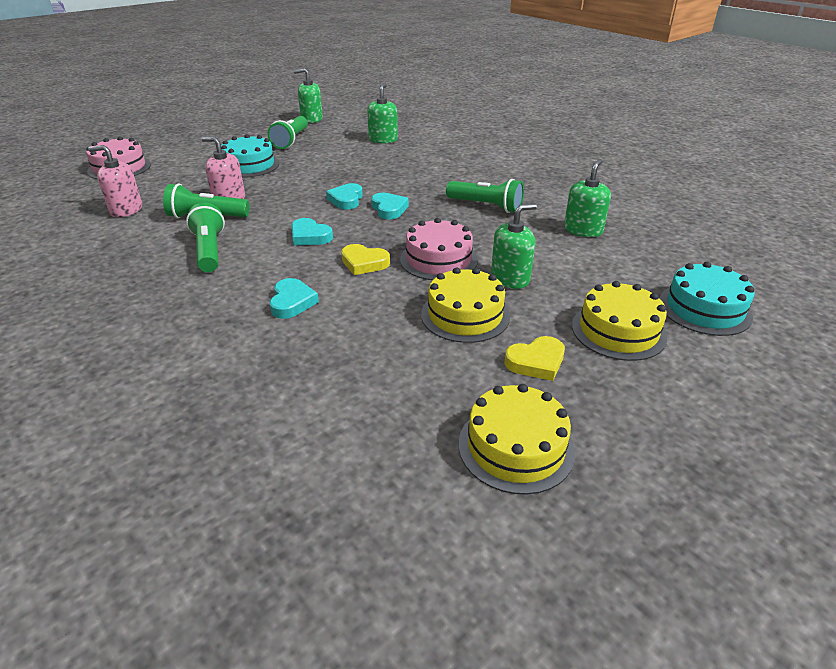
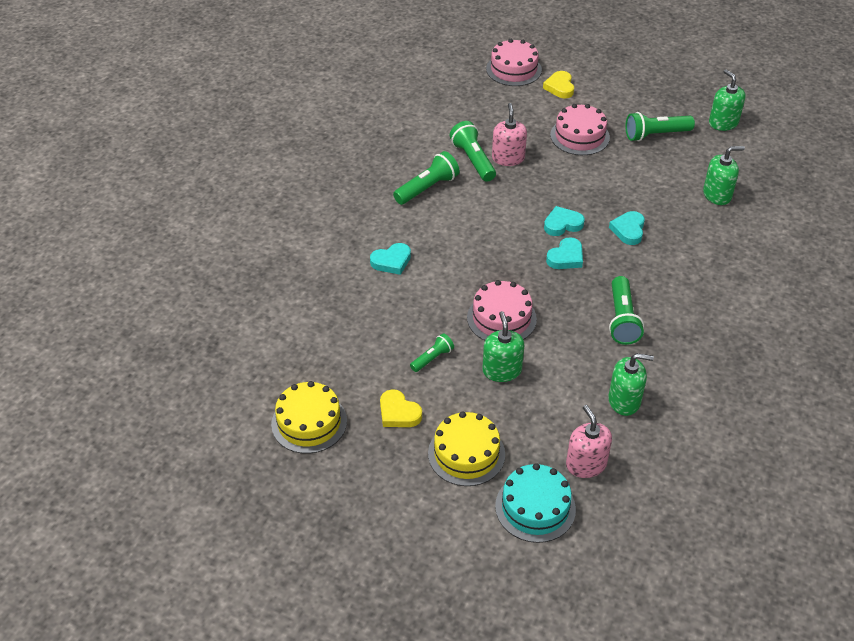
camera: 65 degrees right, 10 degrees up
(126, 209) = (452, 114): pink soap dispenser -> pink soap dispenser (586, 464)
(249, 165) = (579, 136): turquoise cake -> pink cake
(310, 236) = (485, 230): turquoise heart -> turquoise heart (628, 230)
(364, 263) = (466, 277): yellow heart -> yellow heart (560, 87)
(465, 315) = (432, 358): yellow cake -> green flashlight
(510, 278) = (502, 370): green soap dispenser -> green soap dispenser turned 135 degrees counterclockwise

